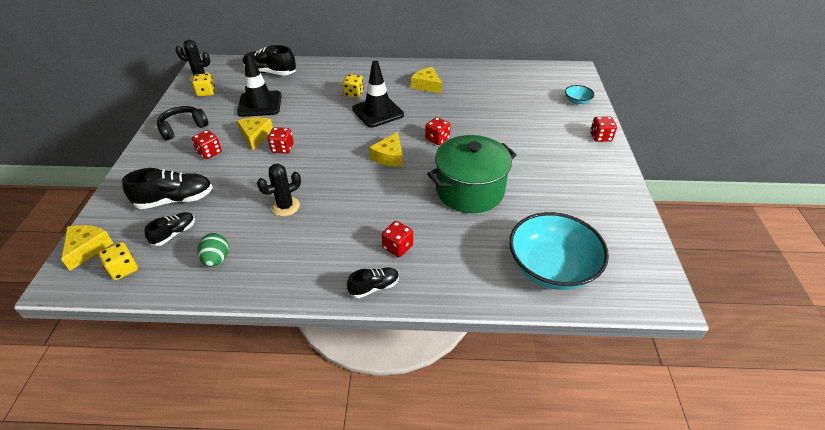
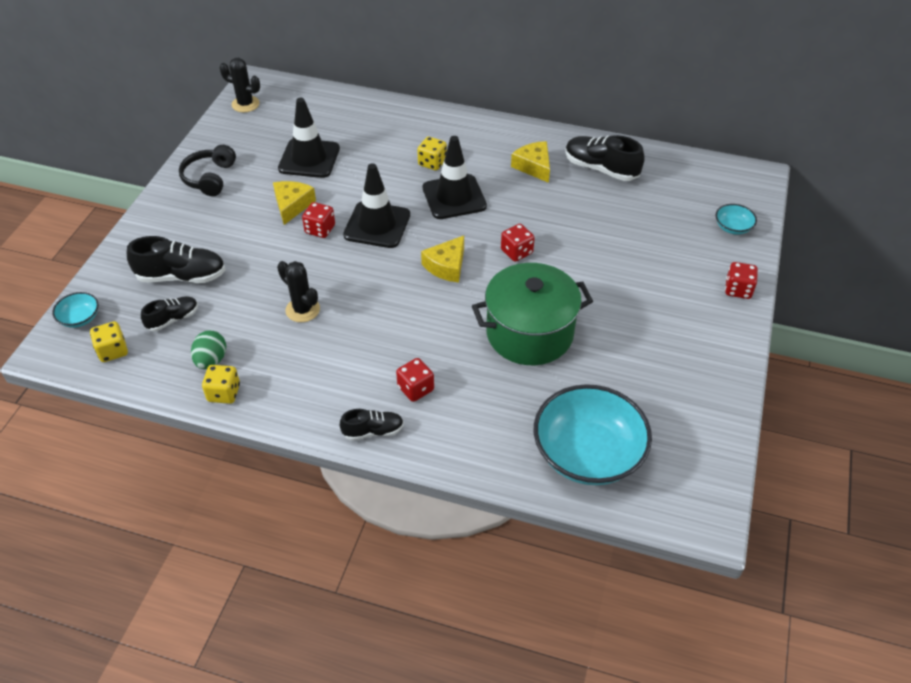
camera: 15 degrees right, 5 degrees up
(87, 248) = (80, 318): yellow cheese -> turquoise bowl
(183, 128) = (209, 178): black headphones -> black headphones turned 60 degrees counterclockwise
(206, 92) = (248, 129): yellow dice -> yellow dice (224, 393)
(209, 152) = (233, 219): red dice -> none
(270, 72) = (335, 111): black shoe -> black shoe (601, 169)
(285, 206) = (302, 310): black cactus -> black cactus turned 60 degrees clockwise
(326, 138) = (377, 225): none -> black traffic cone

